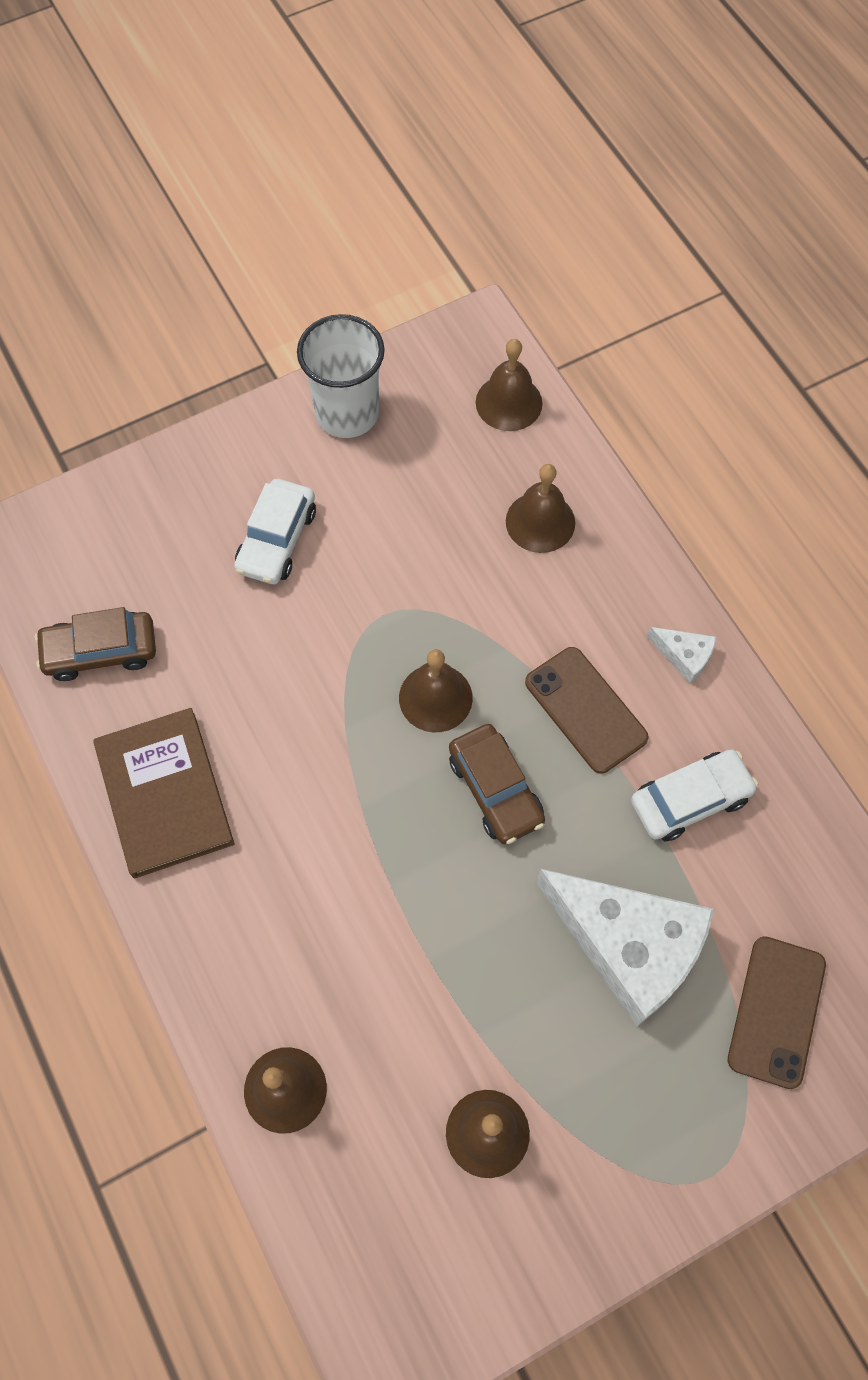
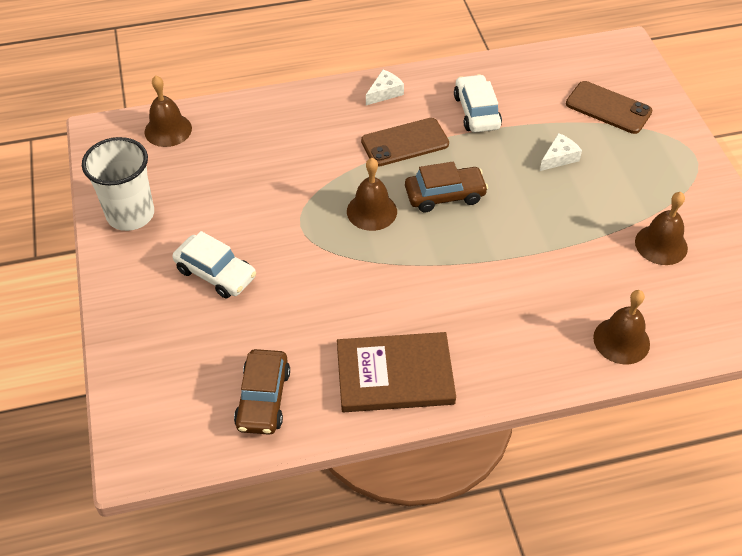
camera: 75 degrees left, 15 degrees down
(540, 522) = (265, 134): brown bell -> none
(628, 946) = (559, 158): white cheese -> white cheese, size x0.42

